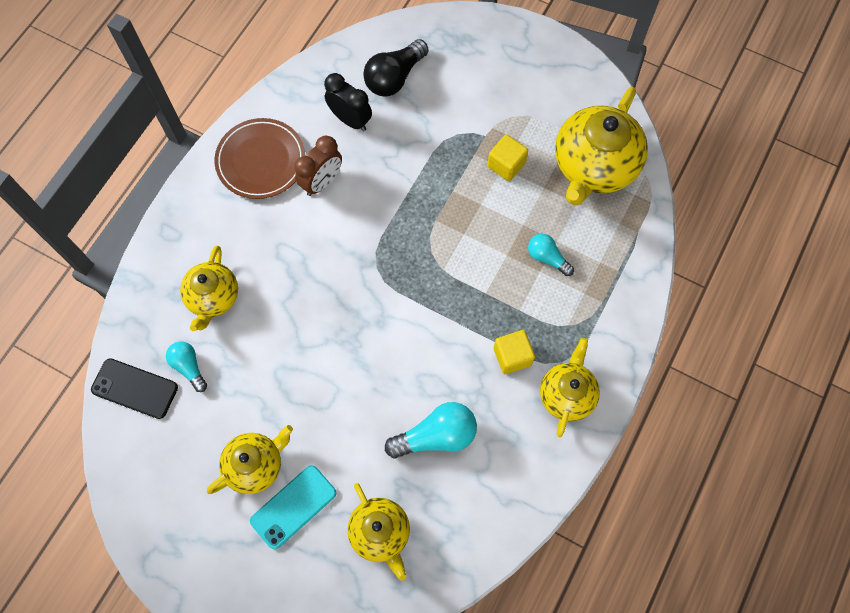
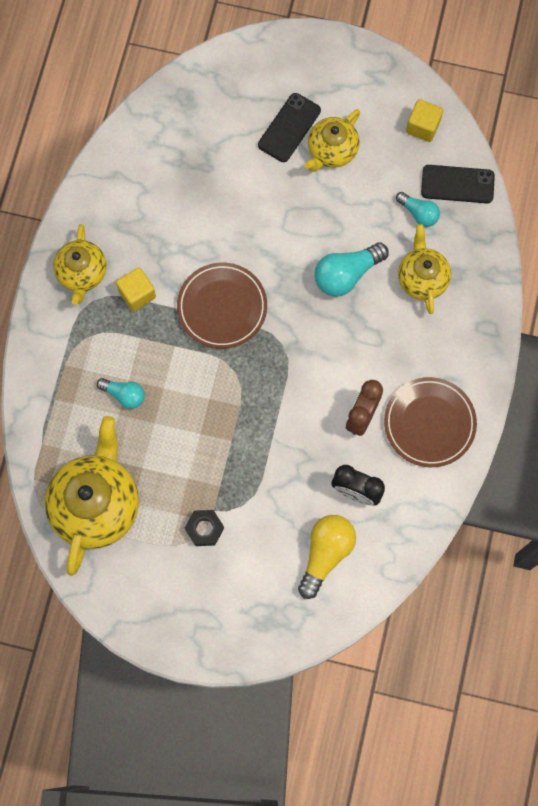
camera: 165 degrees right, 5 degrees up
(293, 506) = (289, 128): turquoise phone -> black phone
(380, 533) = (213, 126): yellow teapot -> none
(394, 78) = (325, 554): black light bulb -> yellow light bulb
(427, 320) = (222, 307): none -> brown plate
(436, 436) = (187, 210): turquoise light bulb -> turquoise light bulb (346, 274)
(497, 122) = (204, 529): none -> black nut
(506, 165) = (185, 482): yellow cube -> yellow cube (422, 127)

